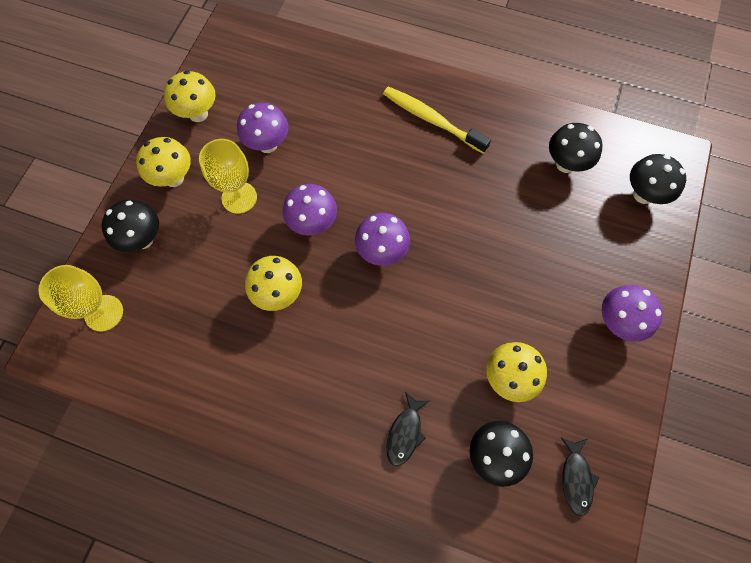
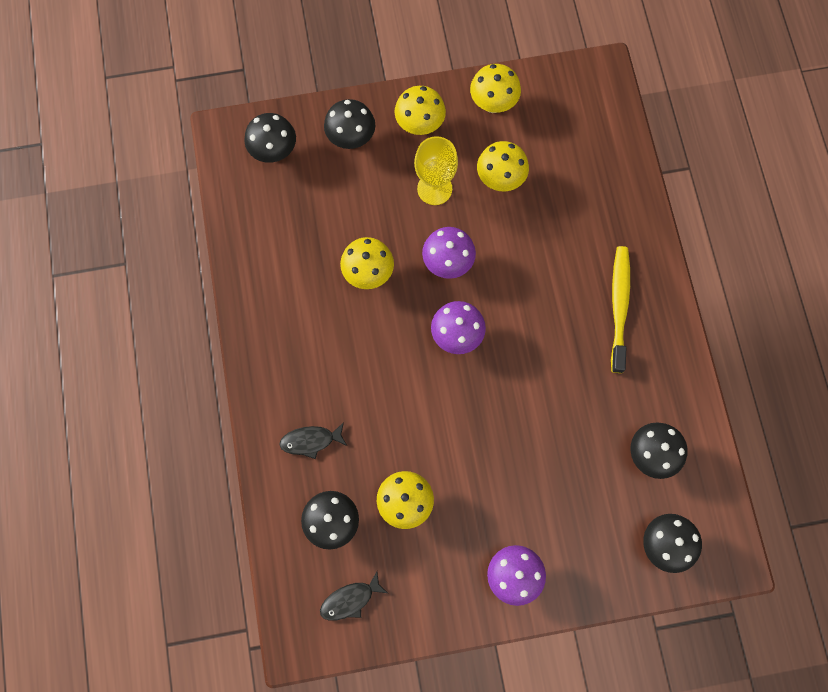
camera: 60 degrees right, 5 degrees up
(104, 313) = (274, 152): yellow goblet -> black mushroom
(267, 144) = (500, 180): purple mushroom -> yellow mushroom

